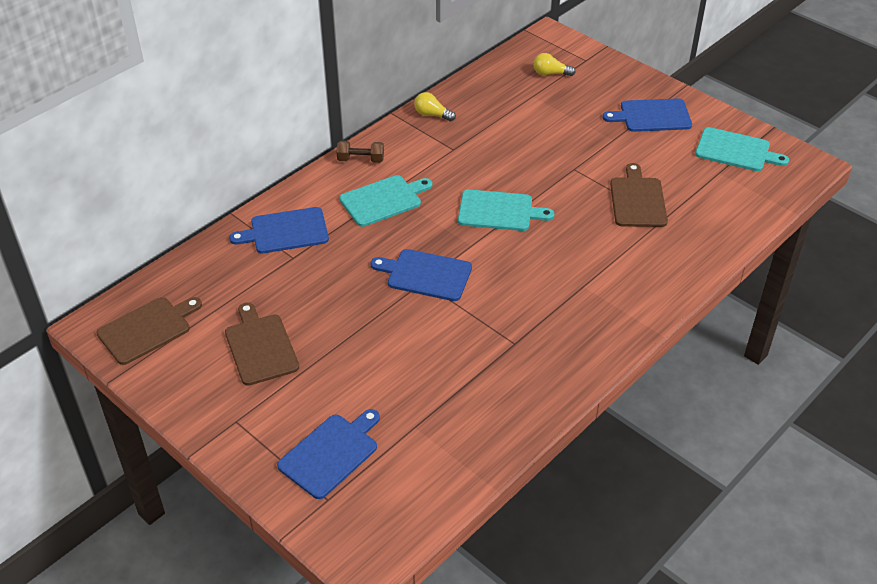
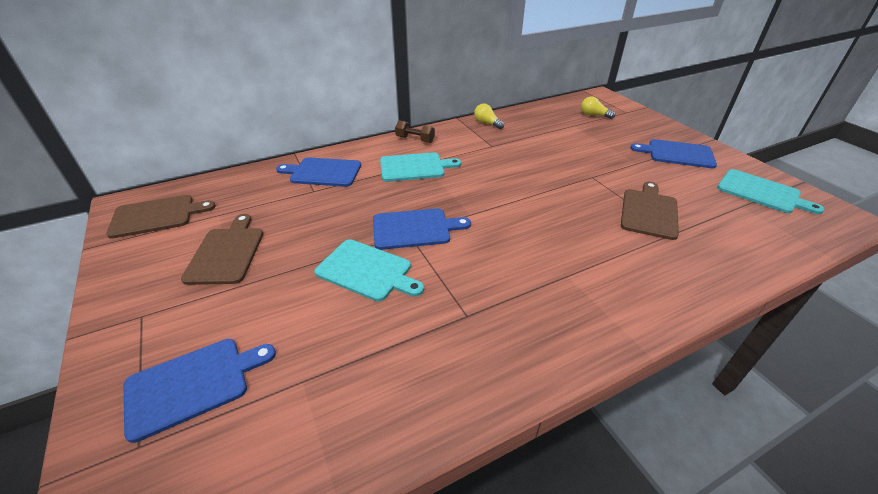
camera: 20 degrees right, 5 degrees down
(426, 275) = (414, 229): blue cutting board -> blue cutting board turned 135 degrees clockwise
(499, 211) = (509, 194): turquoise cutting board -> turquoise cutting board (367, 271)

